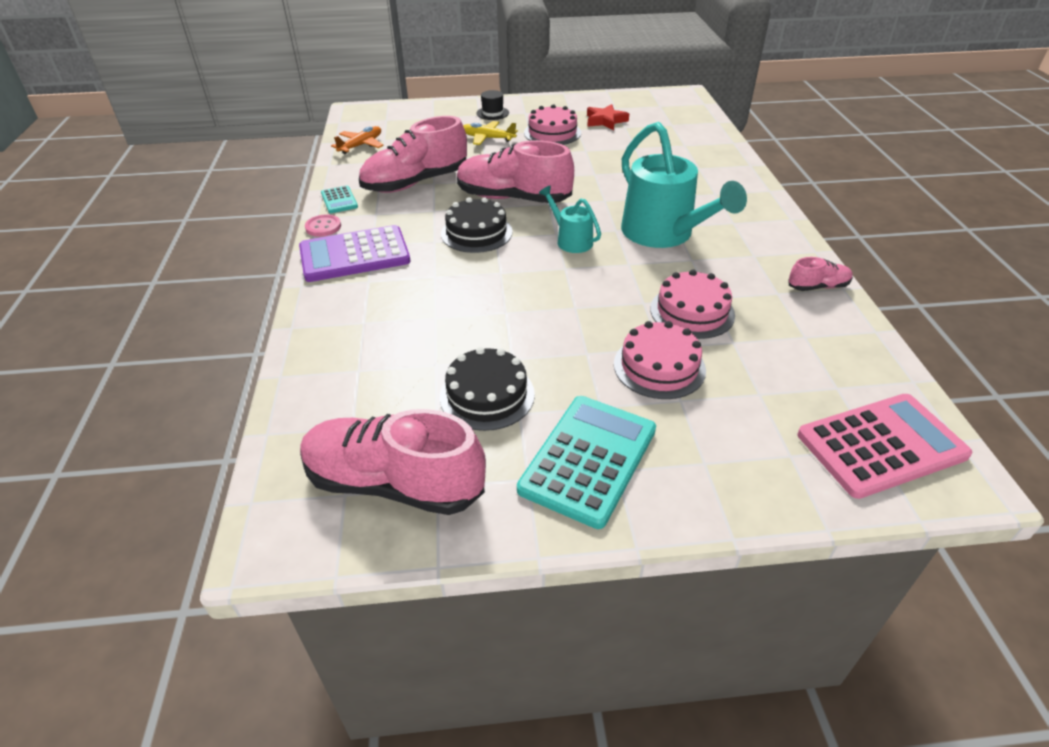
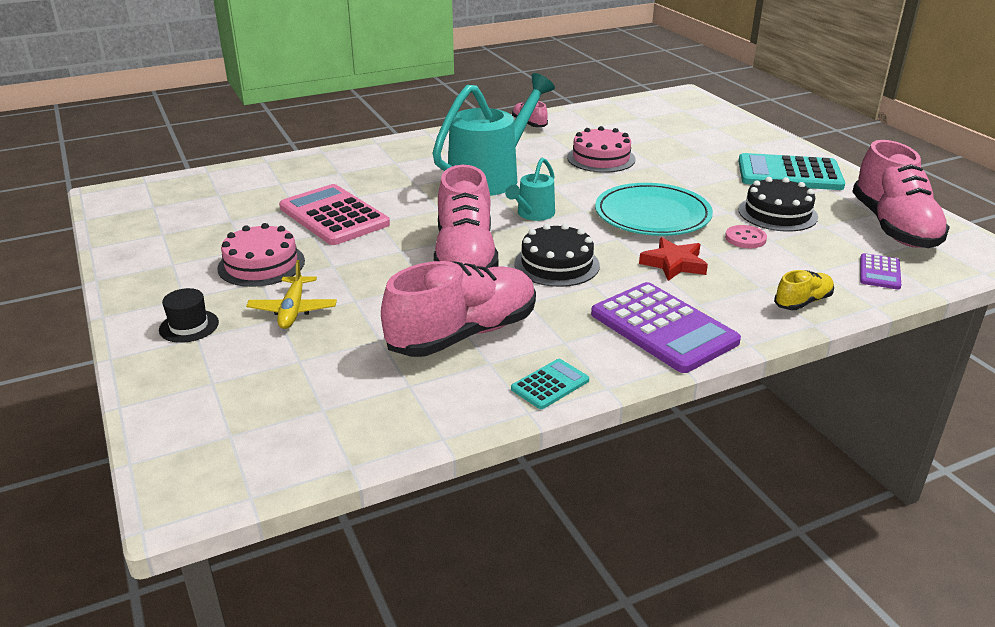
camera: 110 degrees left, 10 degrees down
(322, 412) = (879, 272): none -> purple calculator
(323, 227) = (626, 373): pink button -> pink button (745, 238)
(324, 335) = (802, 302): none -> yellow shoe
(361, 145) = (355, 427): orange plane -> none
(416, 183) = (463, 334): pink shoe -> pink shoe turned 75 degrees counterclockwise
(533, 305) = (652, 215): none -> turquoise plate
(605, 121) = (212, 234): red star -> red star (674, 264)
(659, 367) = (677, 163): pink cake -> none
(881, 445) = (680, 109): pink calculator -> pink calculator (334, 216)

